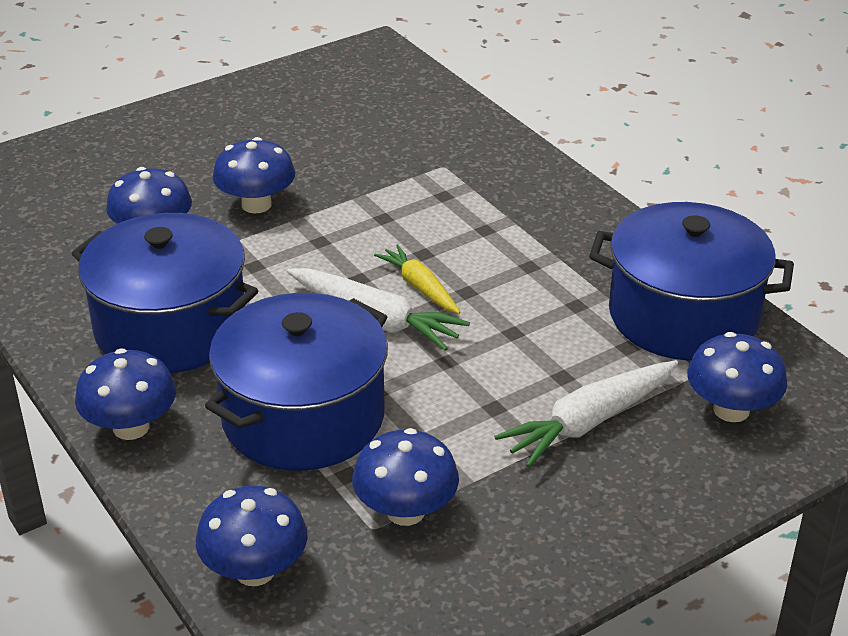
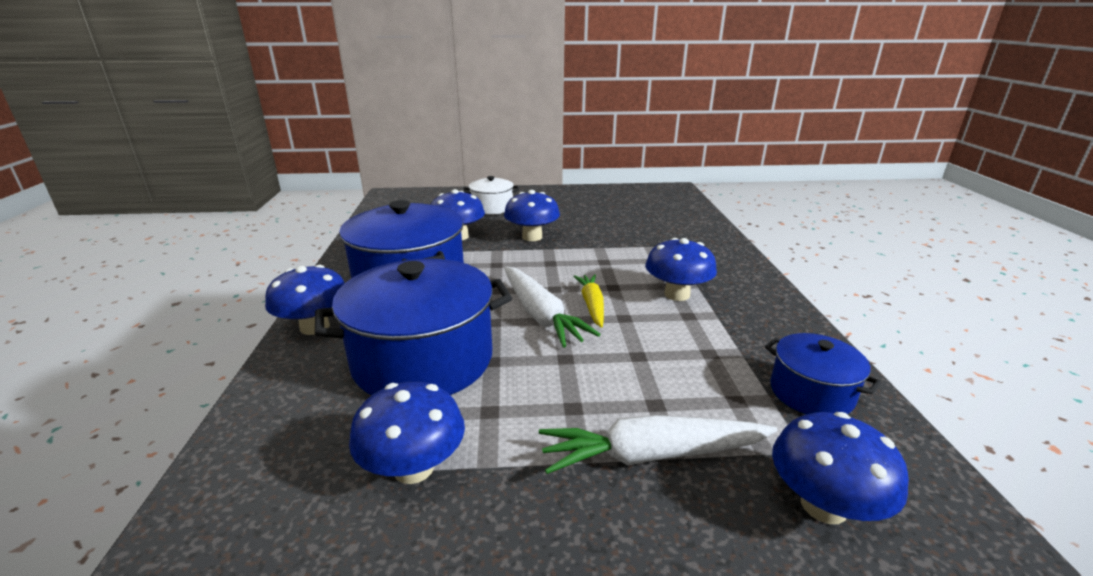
camera: 30 degrees right, 10 degrees down
(143, 164) = (492, 207): none -> white pot
(255, 570) = (247, 465): blue mushroom -> blue mushroom (677, 294)
(683, 315) = (811, 393): blue pot -> blue pot, size x0.52

